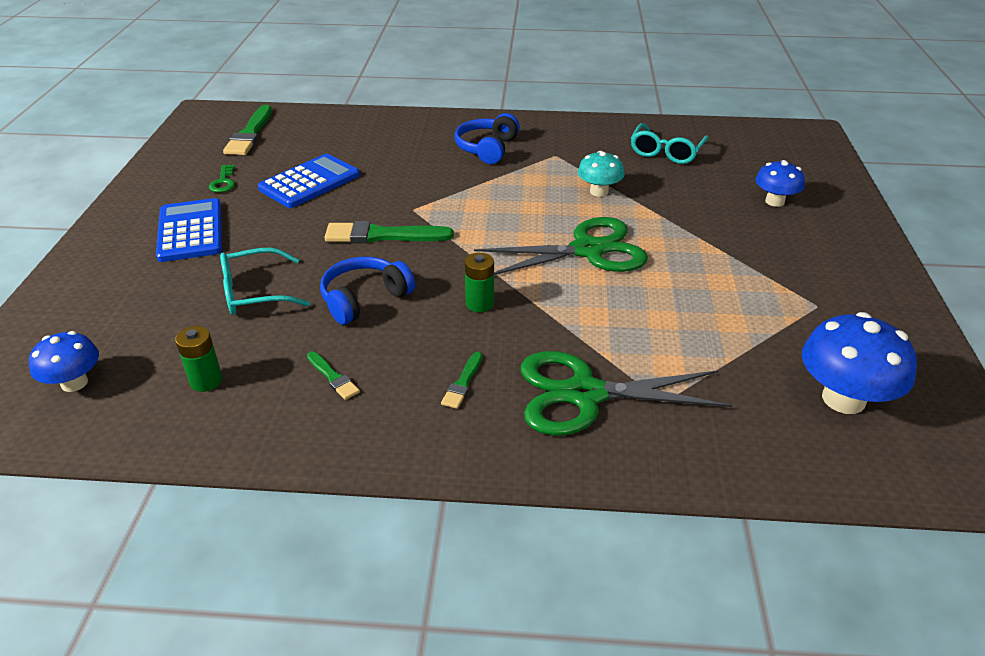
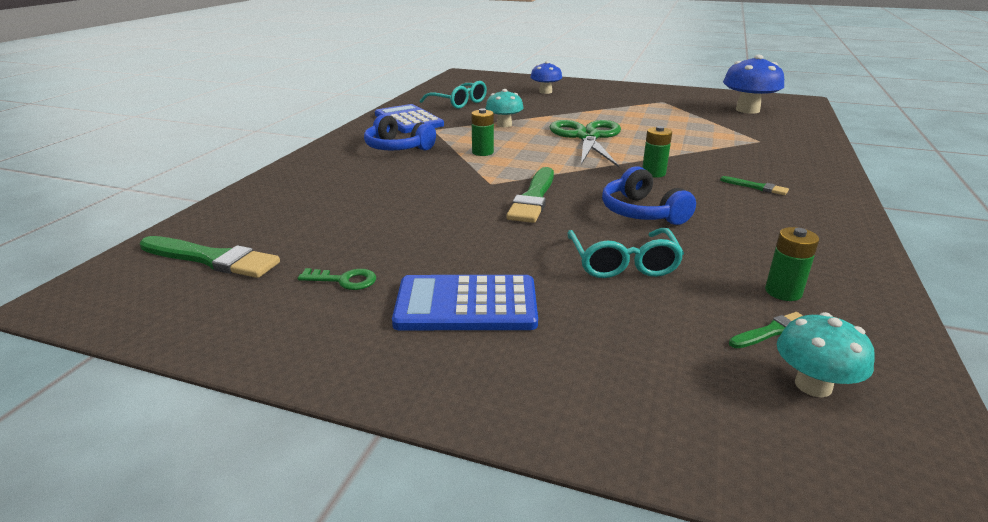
camera: 75 degrees left, 10 degrees down
(74, 383) = (813, 385): blue mushroom -> turquoise mushroom
(310, 182) = (394, 226): blue calculator -> blue calculator (408, 120)
(333, 377) = (761, 231): green brush -> green brush (772, 331)
(497, 193) = (482, 152): none -> green battery
(585, 394) = (759, 156): green scissors -> none

